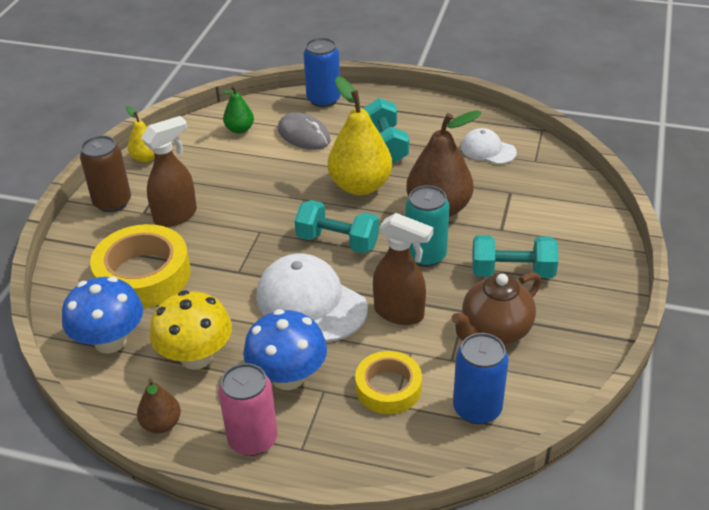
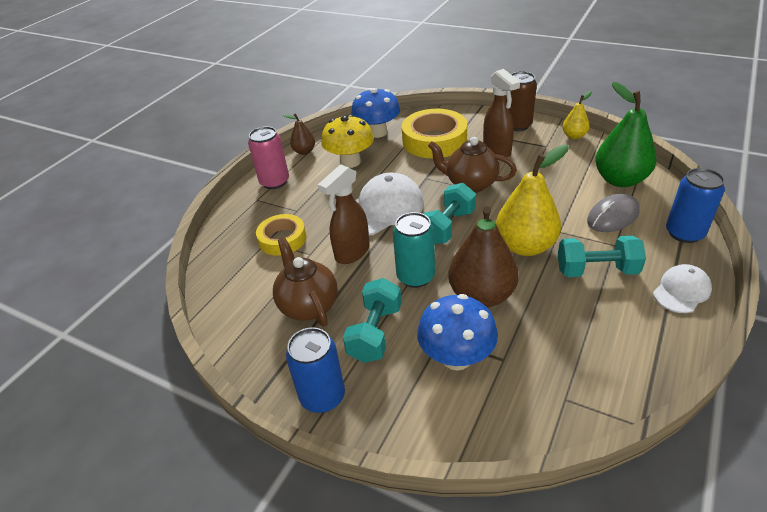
camera: 105 degrees right, 0 degrees up
(239, 129) = (620, 180): green pear -> green pear, size x1.93
(251, 232) = (470, 184): none -> brown teapot
(288, 377) = (315, 196): blue mushroom -> blue mushroom (456, 357)
(477, 408) = (239, 281): blue can -> blue can (322, 396)
(488, 150) = (589, 355): white cap -> white cap (681, 291)

